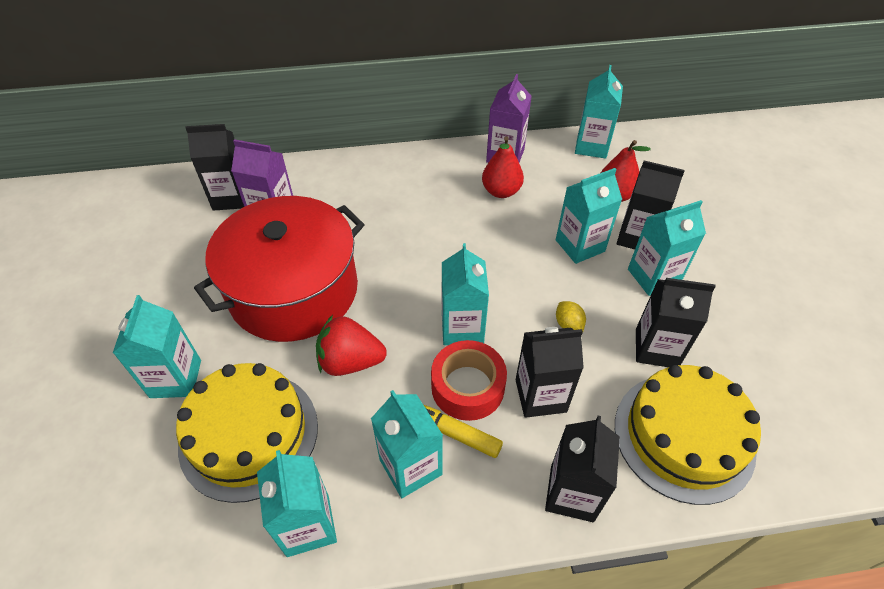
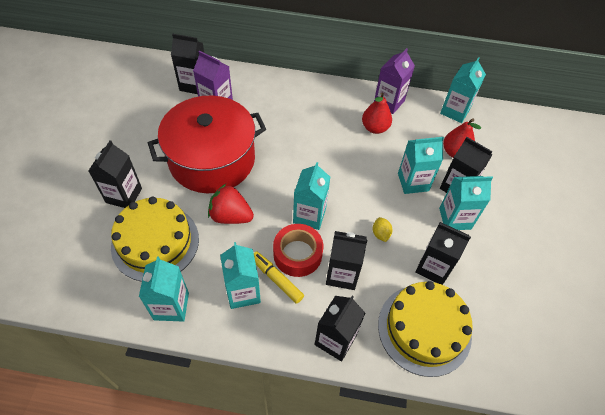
camera: 15 degrees right, 5 degrees up
(176, 378) = (124, 195): turquoise carton -> black carton

